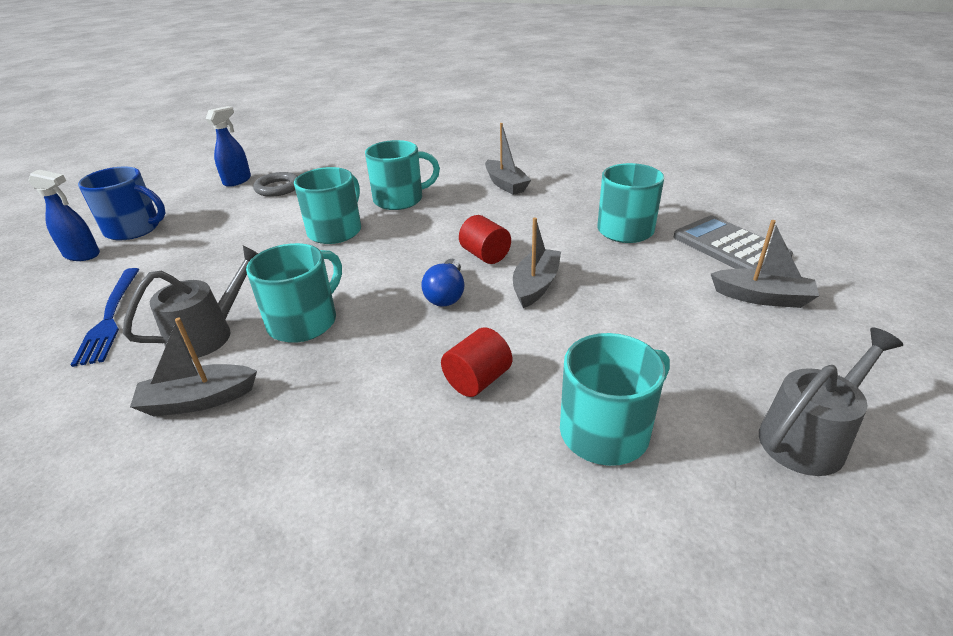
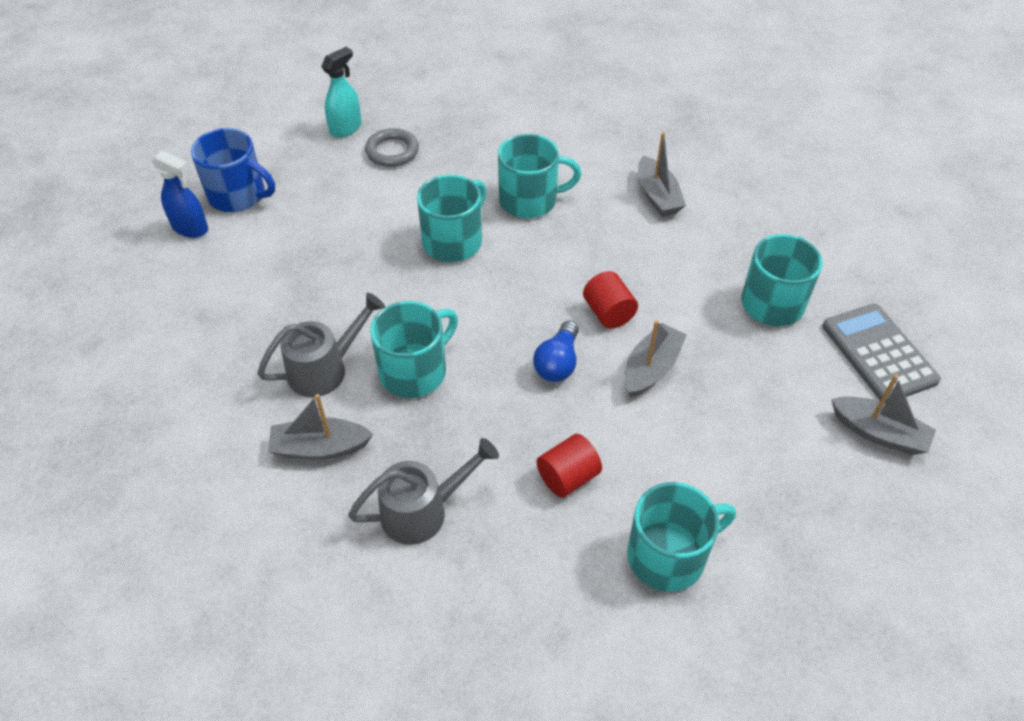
camera: 10 degrees right, 15 degrees up
(110, 317) = (231, 327): blue fork -> none
(237, 181) = (346, 128): blue spray bottle -> turquoise spray bottle
(809, 436) = (843, 599): grey watering can -> grey watering can (424, 510)

